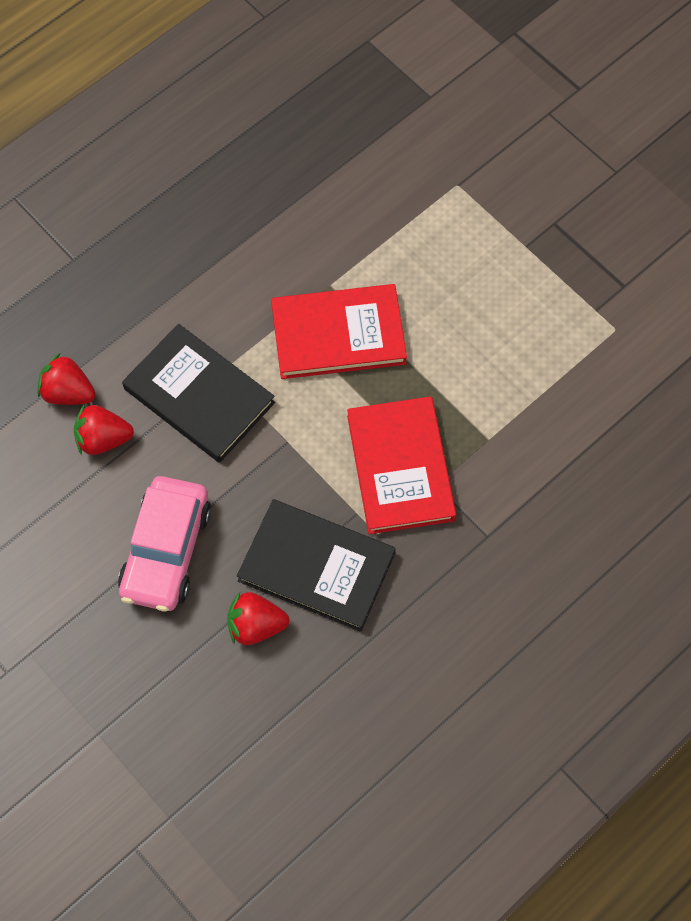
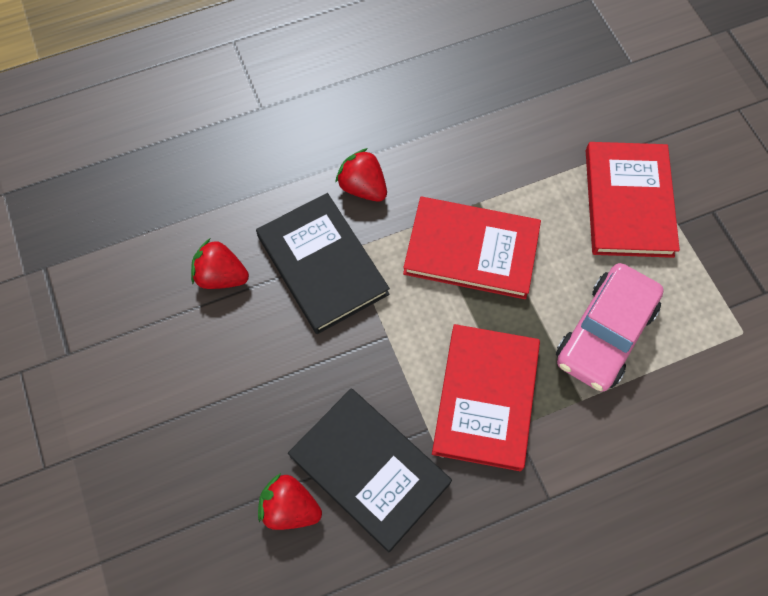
camera: 20 degrees right, 0 degrees up
(68, 392) = (208, 223): red strawberry -> red strawberry (363, 187)
(166, 550) = (235, 402): pink car -> pink car (605, 334)
(472, 239) = (628, 202): none -> red book

